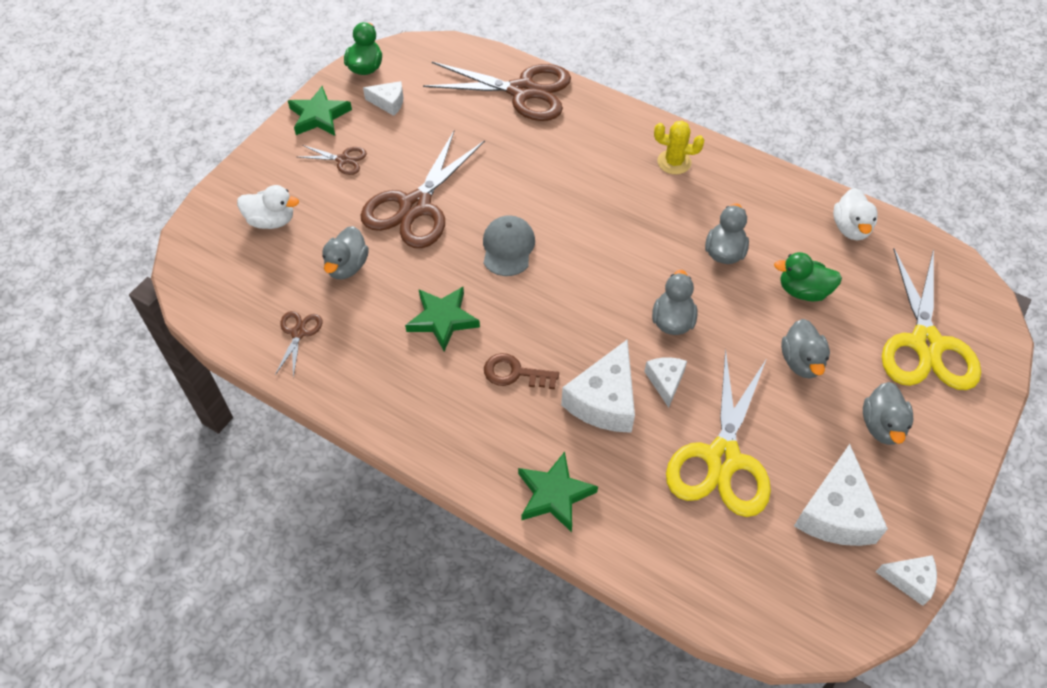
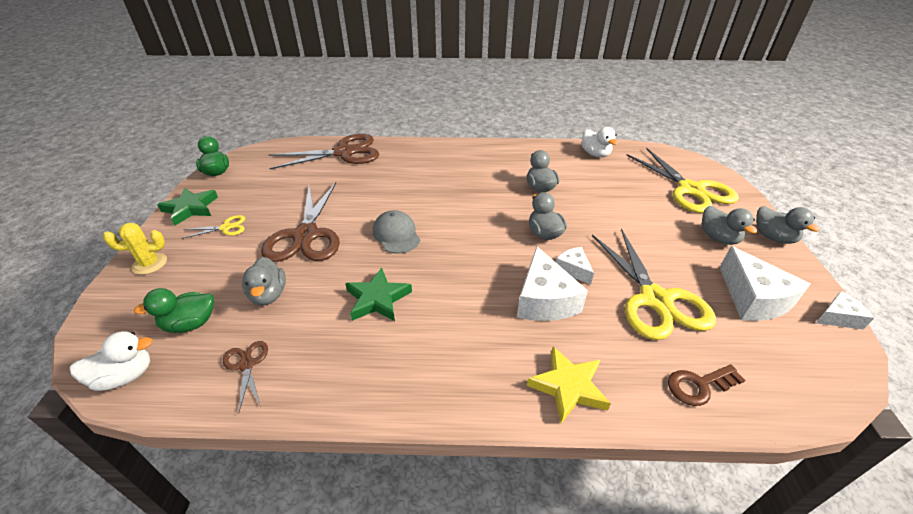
camera: 30 degrees left, 15 degrees down
(271, 221) = (176, 289): white duck -> white duck (125, 376)
(343, 160) = (226, 227): brown scissors -> yellow scissors
(388, 103) = (247, 185): white cheese -> none
(515, 373) = (463, 311): brown key -> brown key (699, 385)
(554, 494) = (568, 386): green star -> yellow star
(674, 162) = (469, 157): yellow cactus -> yellow cactus (150, 264)
(801, 362) = (640, 224): grey duck -> grey duck (773, 237)
(803, 291) = (602, 190): green duck -> green duck (190, 324)

